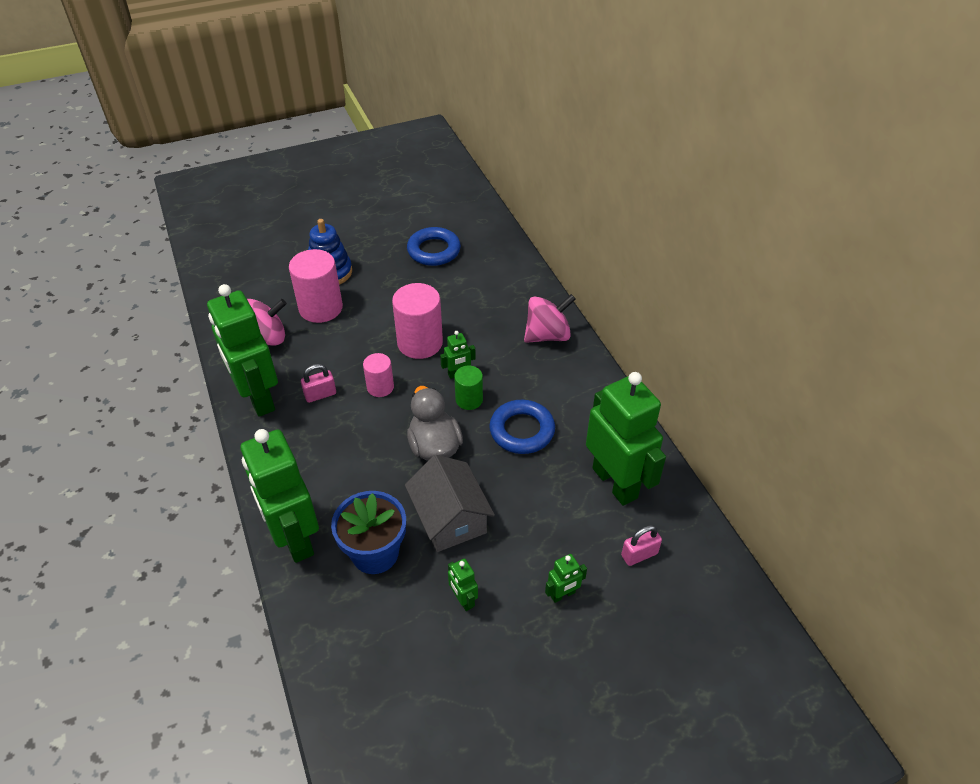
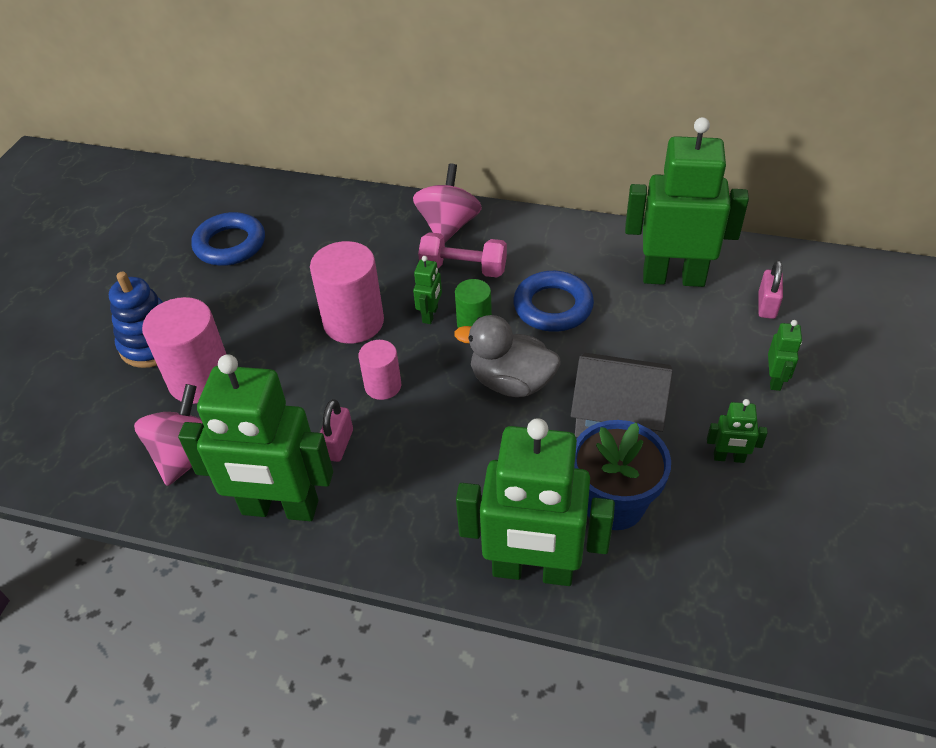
camera: 50 degrees left, 0 degrees up
(514, 366) = (463, 269): none -> pink dumbbell

